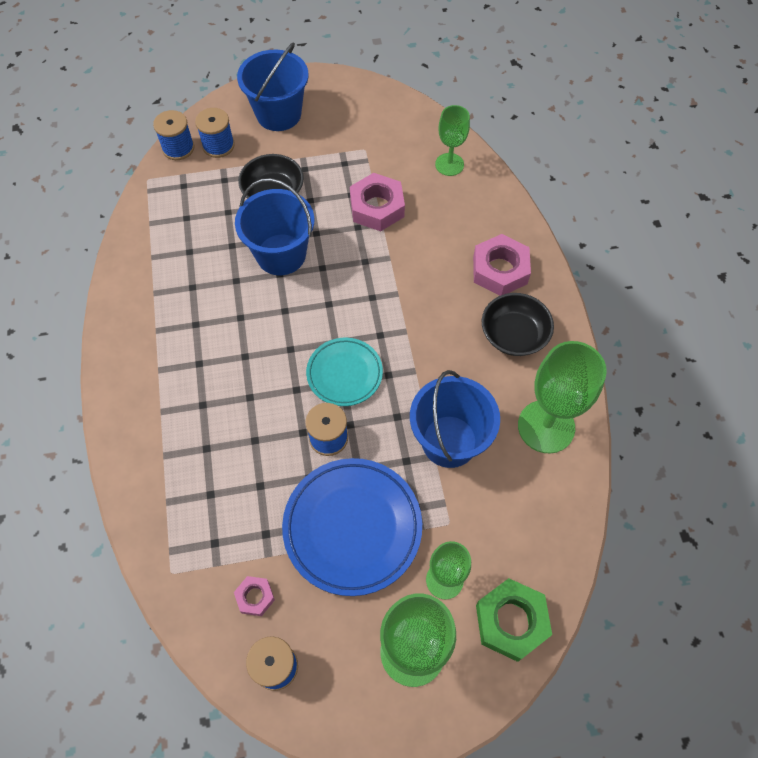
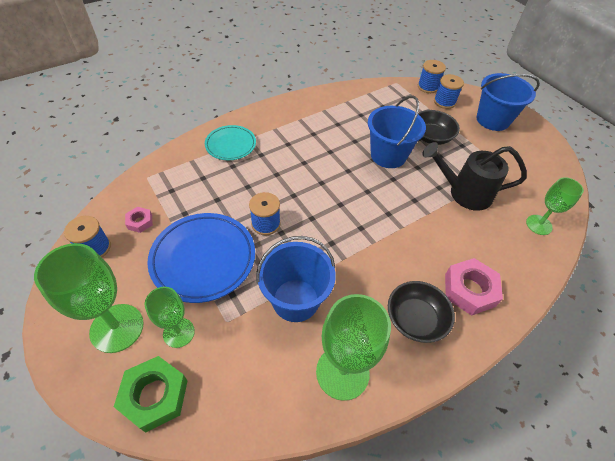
camera: 65 degrees right, 10 degrees down
(344, 374) = (318, 217): turquoise plate -> turquoise plate (231, 145)
(377, 207) = (463, 193): pink nut -> black watering can

